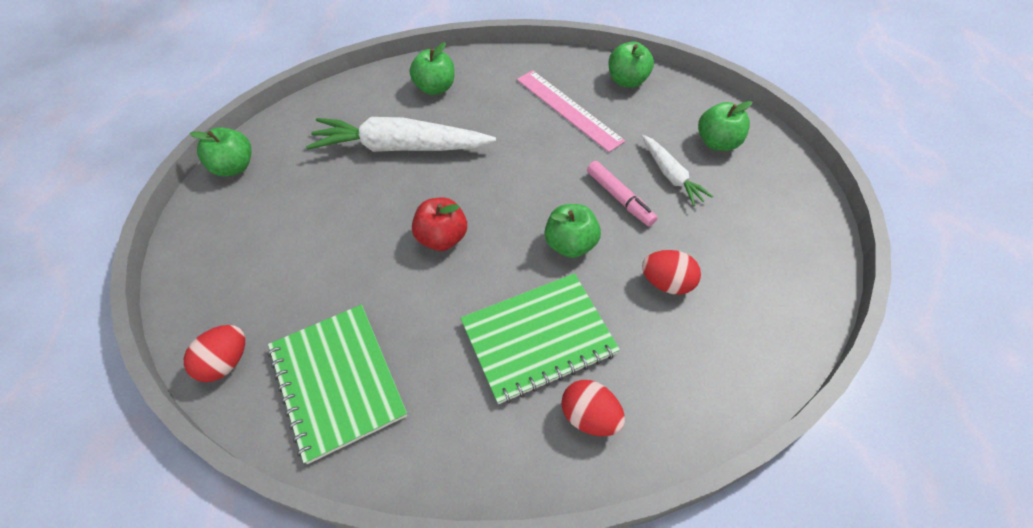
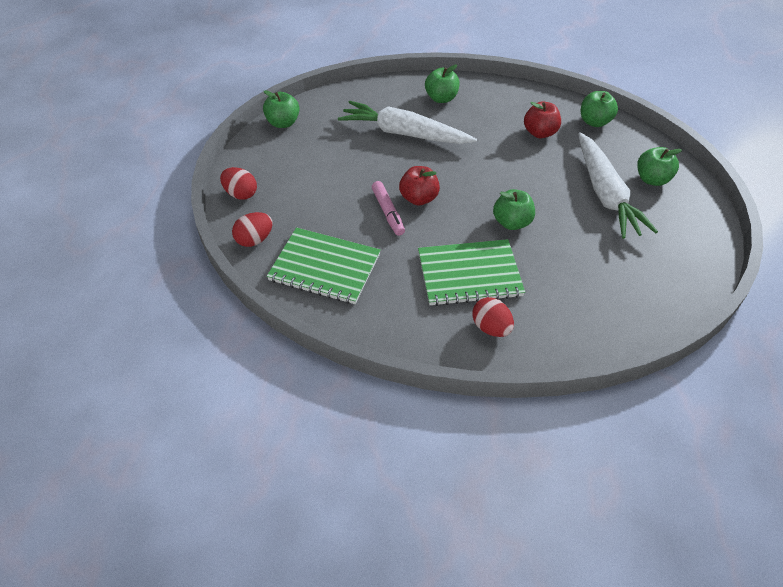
camera: 15 degrees right, 5 degrees down
(337, 381) = (325, 267): green notebook -> green notebook turned 60 degrees counterclockwise
(568, 109) = (540, 133): pink ruler -> red apple
(619, 198) = (559, 201): pink marker -> pink marker (388, 212)
(667, 283) = (576, 262): red egg -> red egg (241, 194)
(671, 175) = (605, 193): white carrot -> white carrot, size x1.89

